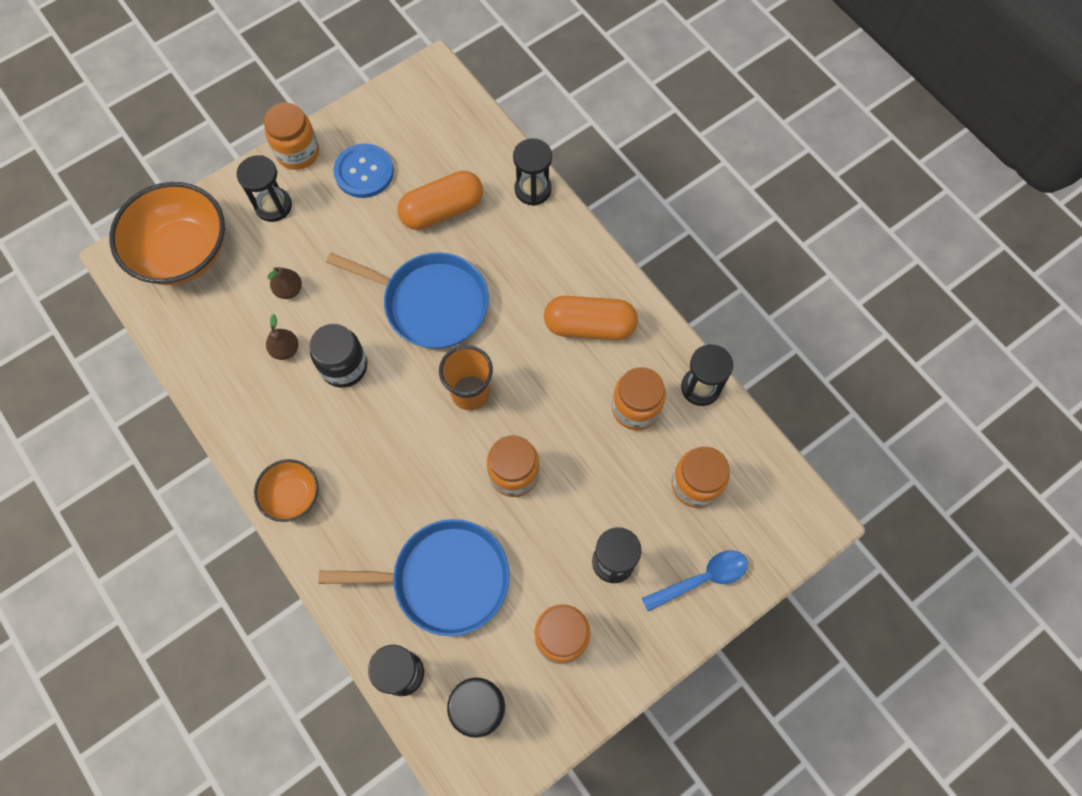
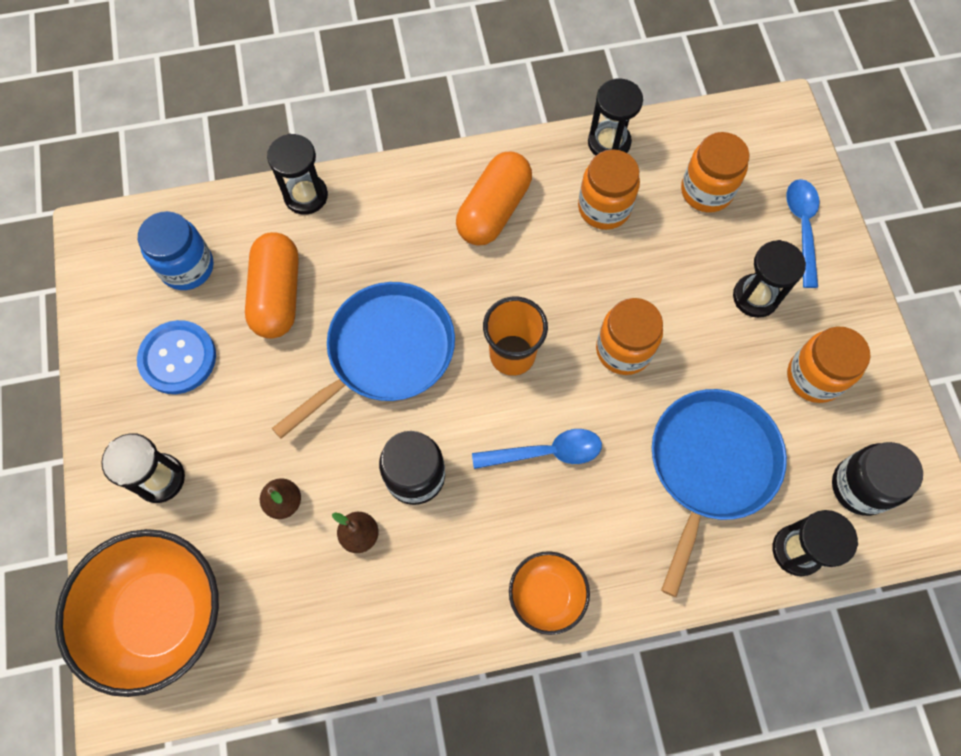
camera: 65 degrees left, 0 degrees up
(298, 152) = (104, 423): orange jar -> none
(402, 450) = (546, 452): none -> blue spoon
(436, 142) = (187, 267): none -> blue jar

